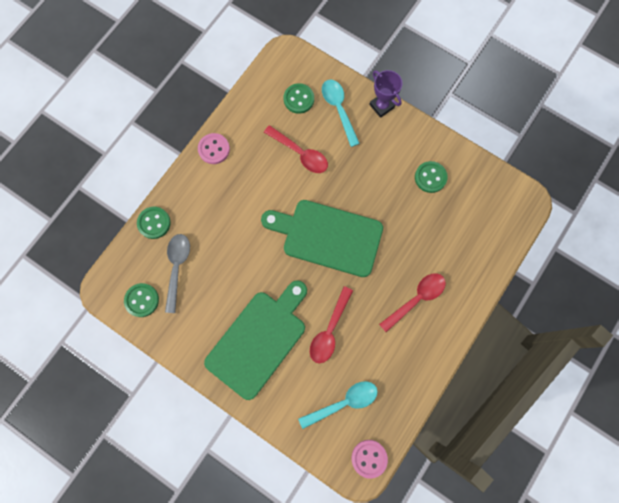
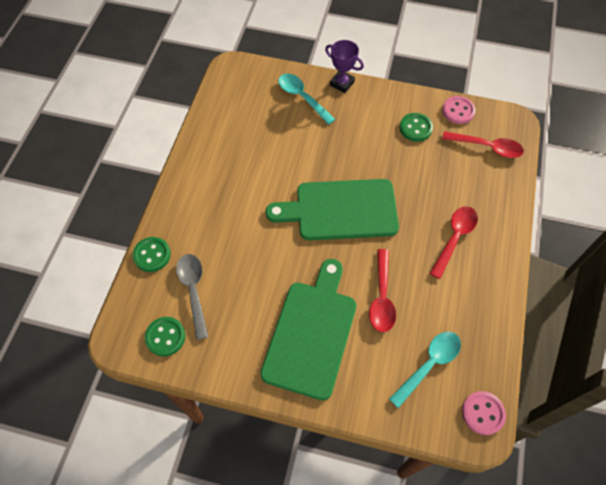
camera: 20 degrees left, 15 degrees down
(214, 149) = (191, 167): pink button -> pink button (458, 111)
(299, 99) = (259, 100): green button -> none
(300, 153) = (281, 145): red spoon -> red spoon (487, 147)

